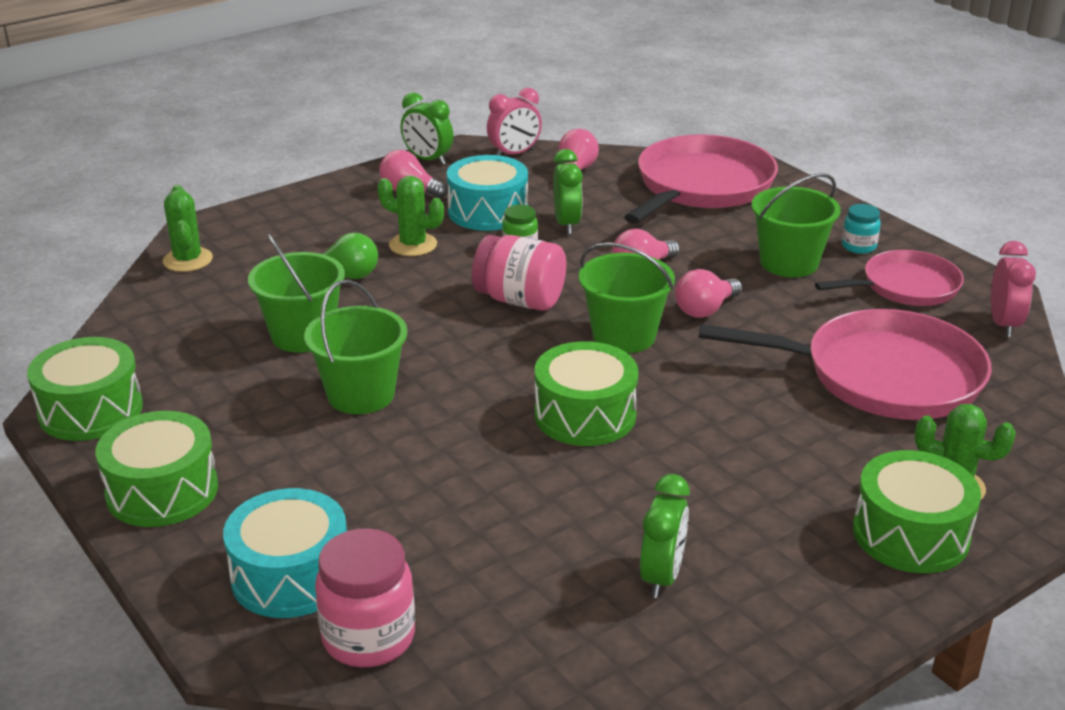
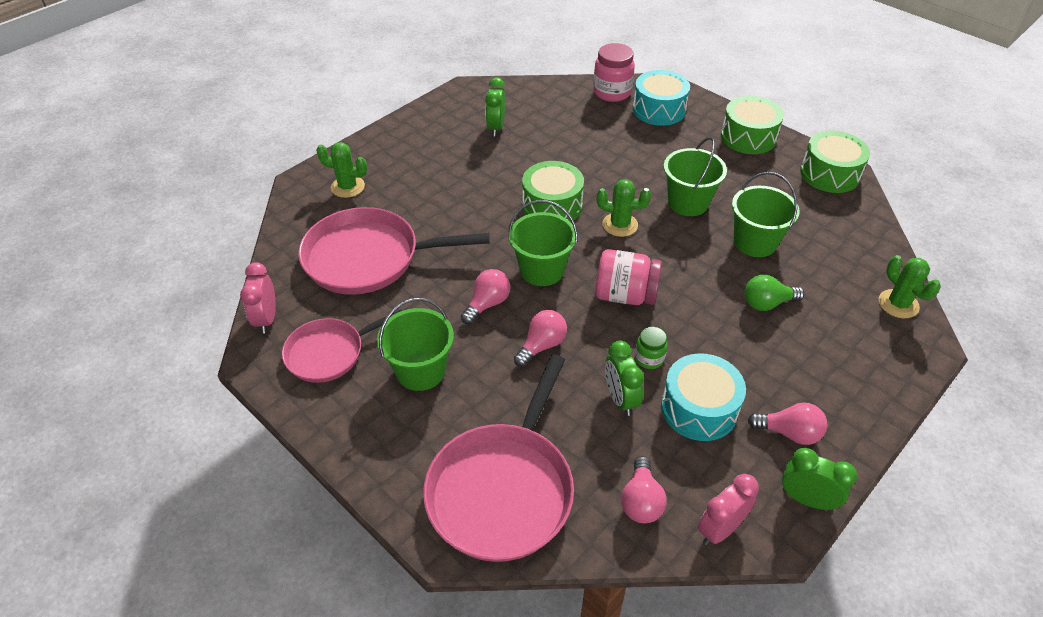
camera: 170 degrees right, 15 degrees up
(413, 245) = (738, 349): green cactus -> green cactus (620, 225)
(858, 246) = (357, 404): turquoise jar -> none
(910, 534) = (377, 160): green drum -> none

